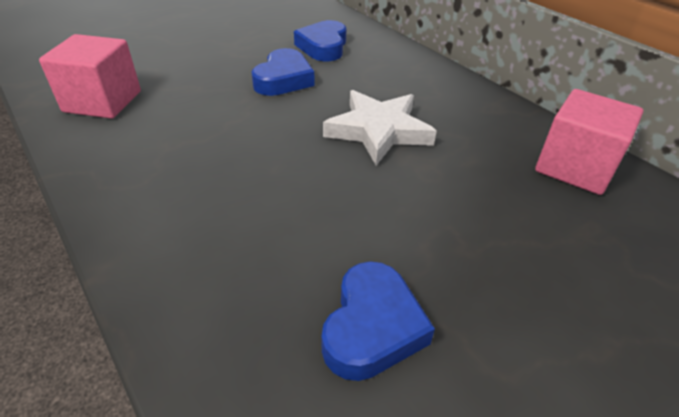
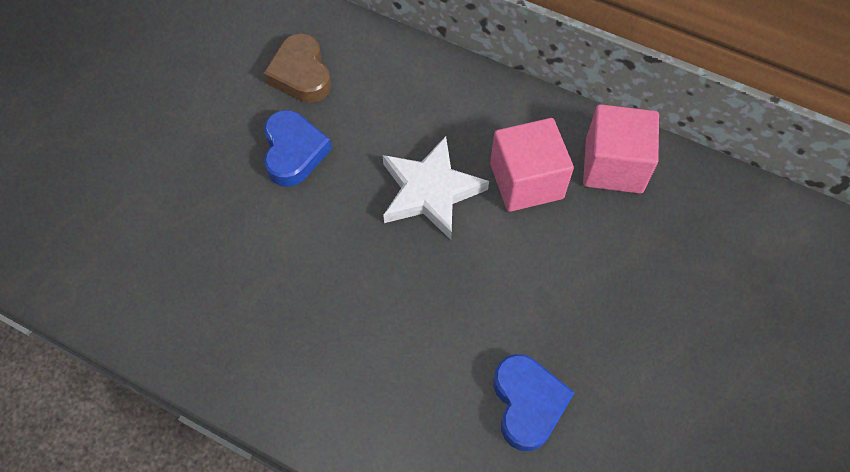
camera: 25 degrees left, 20 degrees up
(103, 101) = (129, 271): pink cube -> pink cube (526, 181)
(323, 47) = (301, 74): blue heart -> brown heart

